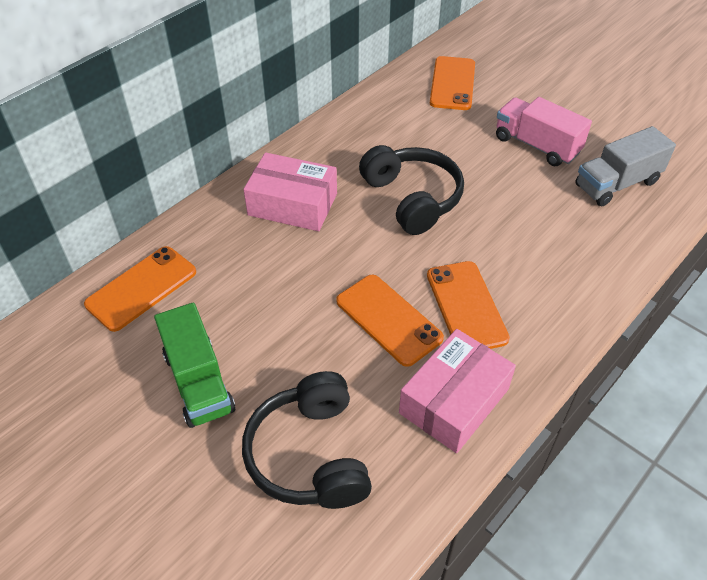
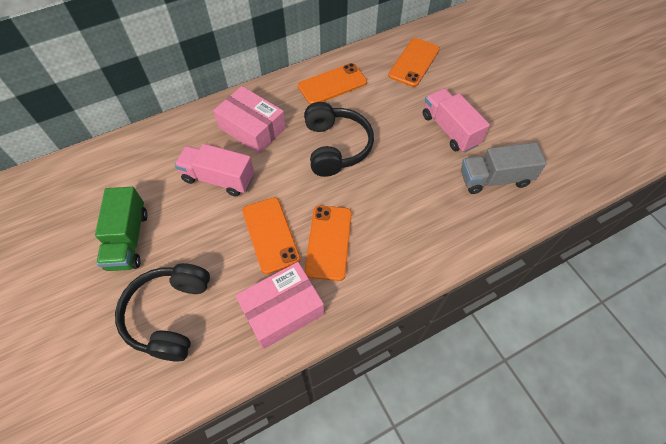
camera: 20 degrees right, 10 degrees up
(141, 288) = (127, 161): orange phone -> orange phone (332, 84)
(282, 274) = (218, 179): none -> pink truck

